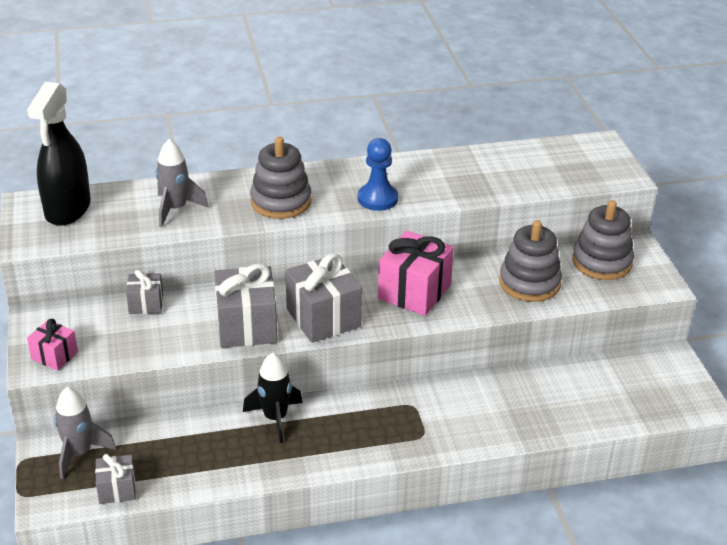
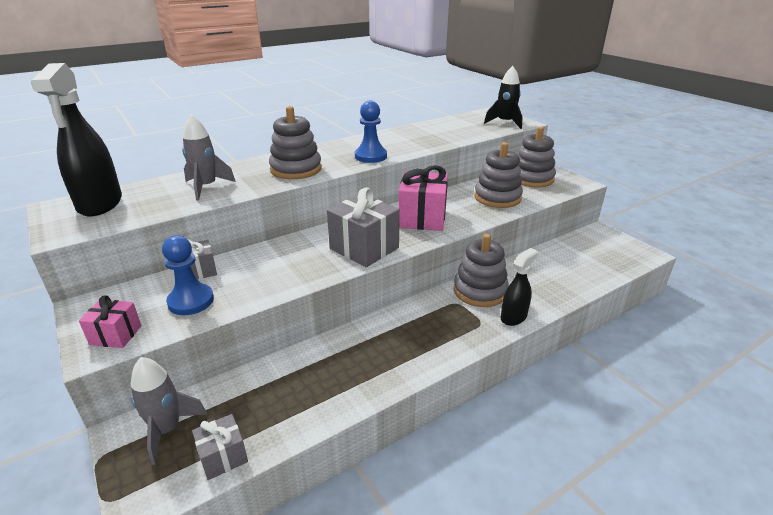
camera: 20 degrees left, 5 degrees down
(127, 337) = (191, 301): none -> blue pawn
(247, 326) = (302, 268): grey gift -> none
(275, 418) = (351, 342): black rocket -> black rocket (505, 123)
(449, 398) = (480, 291): none -> grey stacking toy
(464, 439) = (513, 317): none -> black spray bottle

